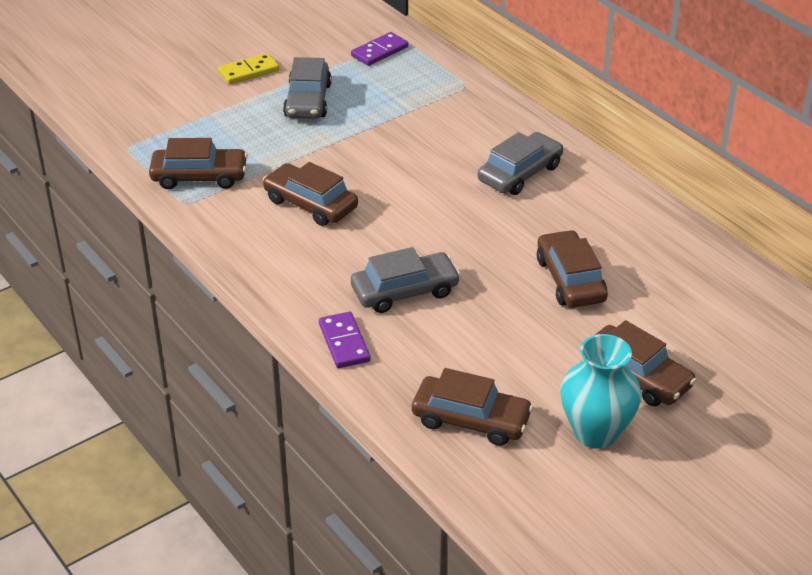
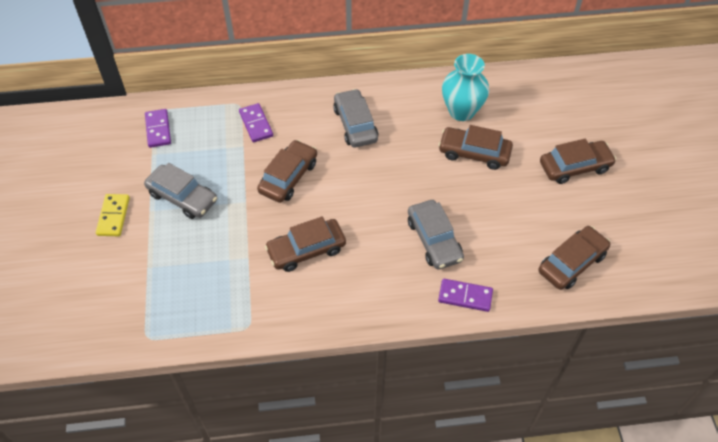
camera: 60 degrees left, 15 degrees up
(199, 176) = (223, 304): brown car -> brown car (288, 177)
(405, 291) = (434, 240): grey car -> grey car turned 150 degrees clockwise
(449, 107) = (256, 124): none -> purple domino
(595, 432) = (611, 209): turquoise vase -> turquoise vase (461, 111)

